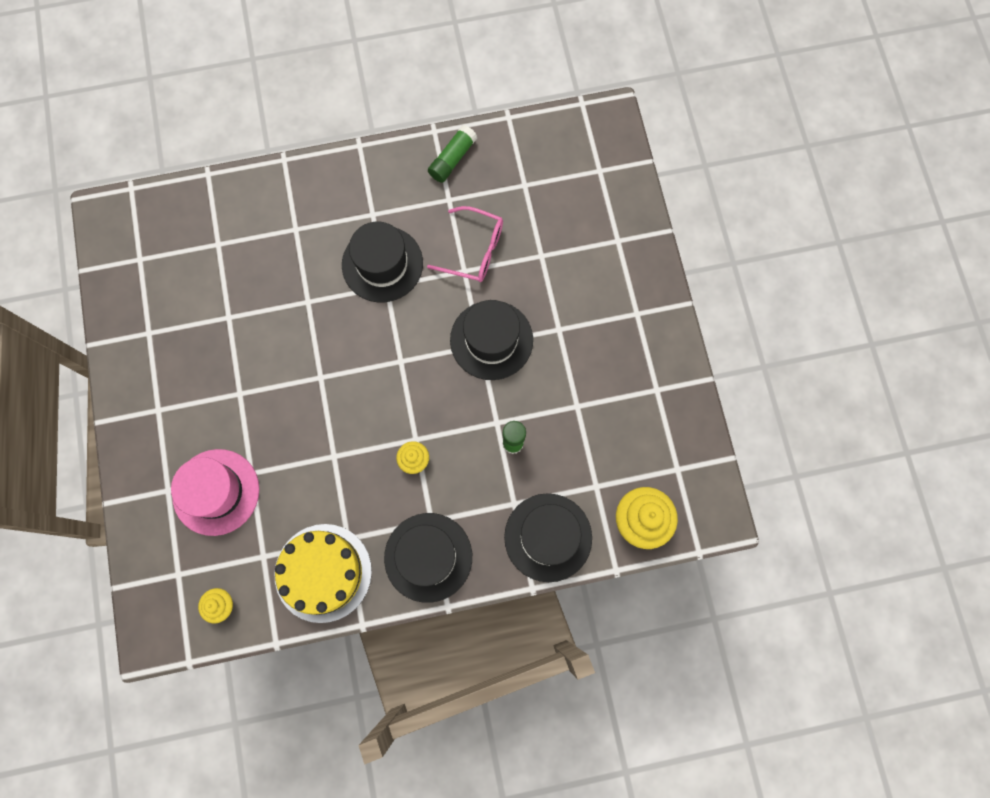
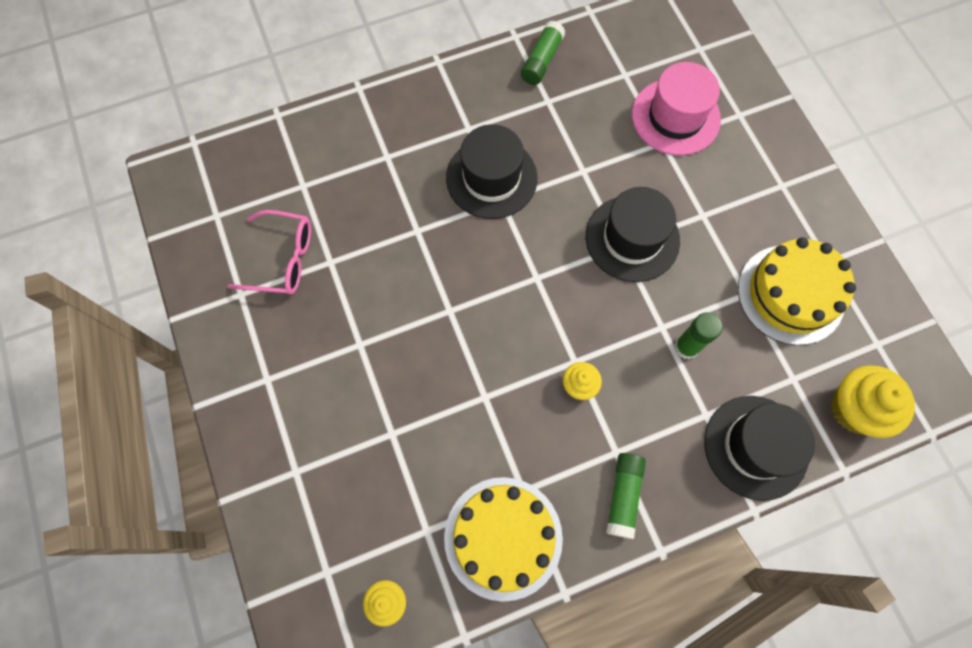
camera: 10 degrees left, 5 degrees down
(216, 492) = (354, 463): pink hat -> pink hat (675, 117)
(428, 557) = (623, 495): black hat -> green glue stick
(474, 250) = (588, 148): pink glasses -> pink glasses (282, 259)
(615, 413) = (790, 294): none -> yellow cake

